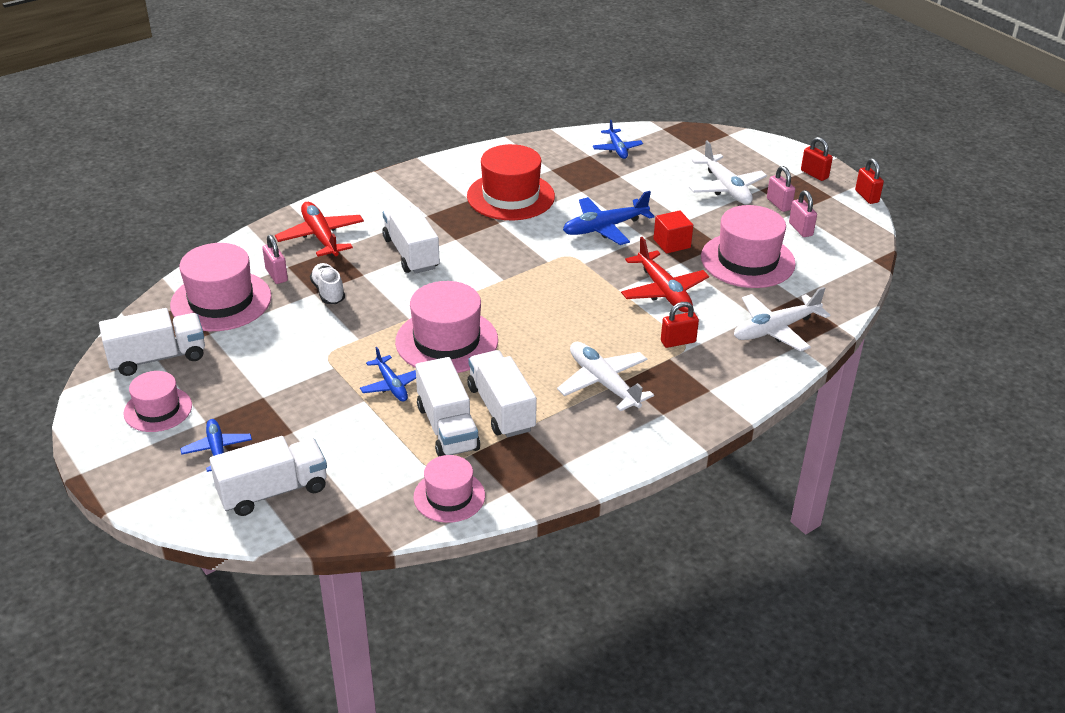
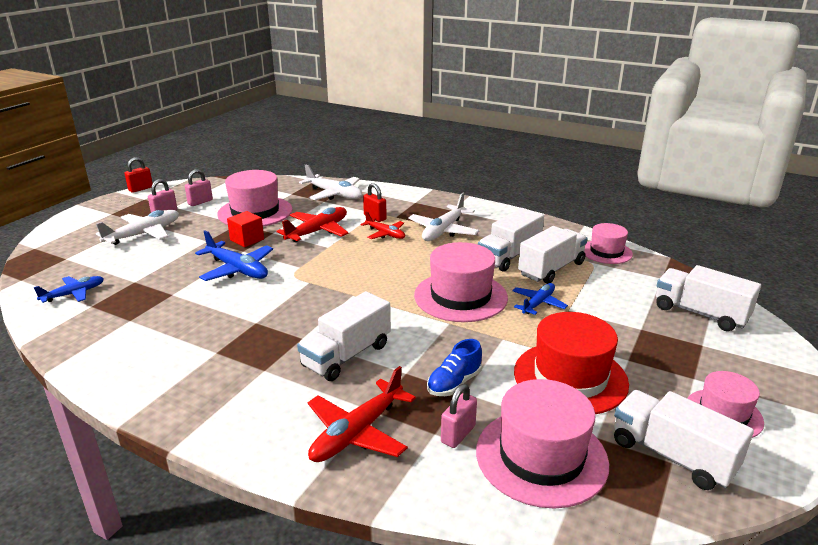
camera: 115 degrees left, 10 degrees down
(217, 450) = (708, 356): blue plane -> none
(328, 292) = (454, 383): white shoe -> blue shoe
(510, 196) = (199, 329): red hat -> red hat (570, 377)
(624, 336) = (385, 234): none -> red plane
(814, 174) = (109, 207): red padlock -> none

